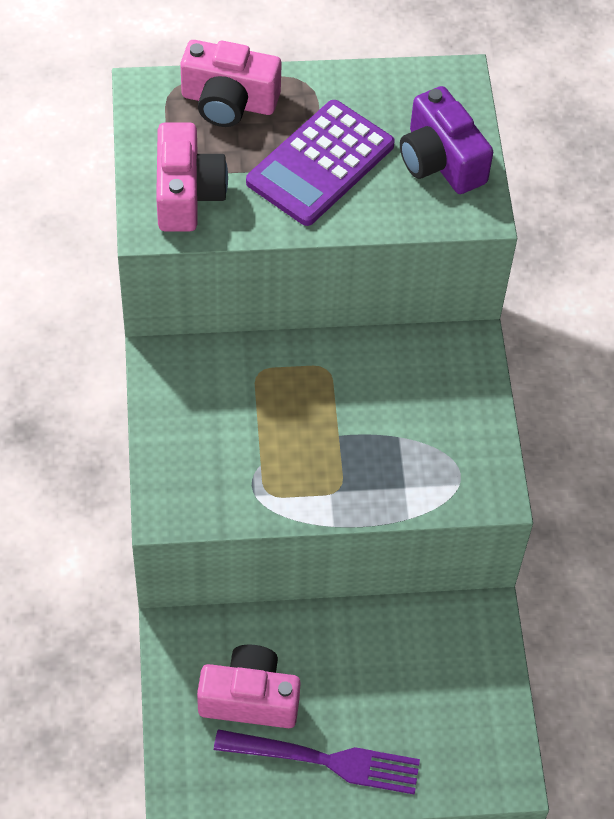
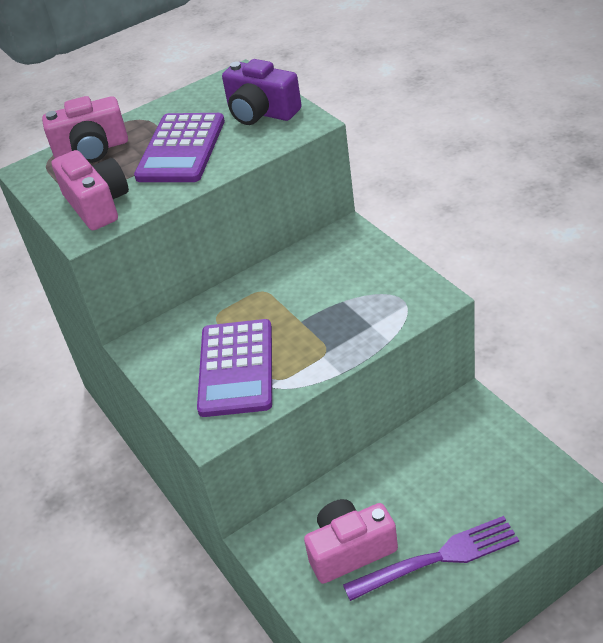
camera: 20 degrees left, 15 degrees down
(237, 453) = (236, 368): none -> purple calculator

